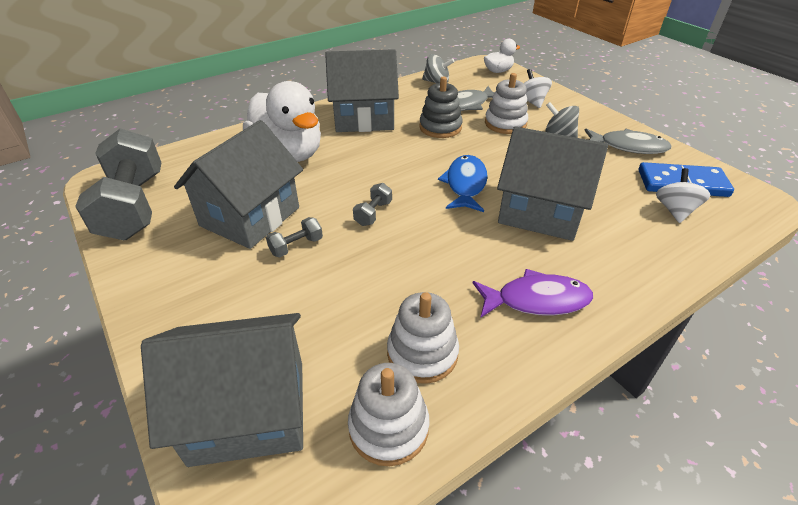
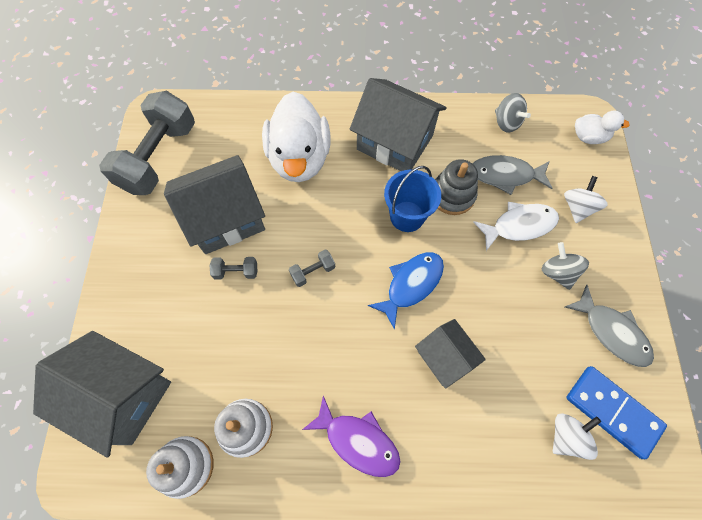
camera: 35 degrees right, 25 degrees up
(418, 150) = (407, 216): none -> blue bucket
(505, 123) = (519, 225): white stacking toy -> white fish
(540, 212) = (444, 357): grey house -> grey house, size x0.59

